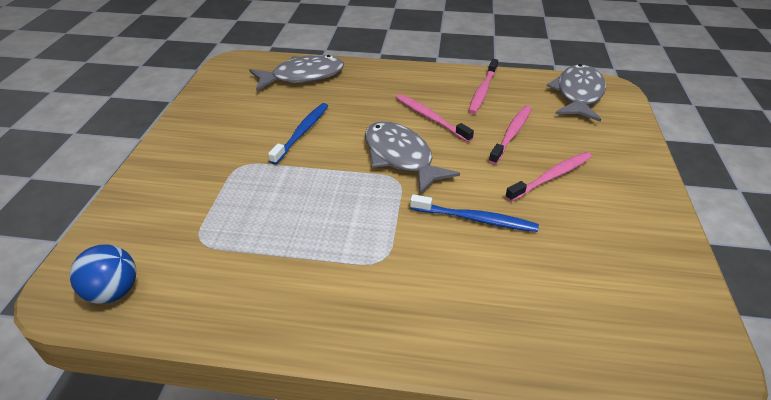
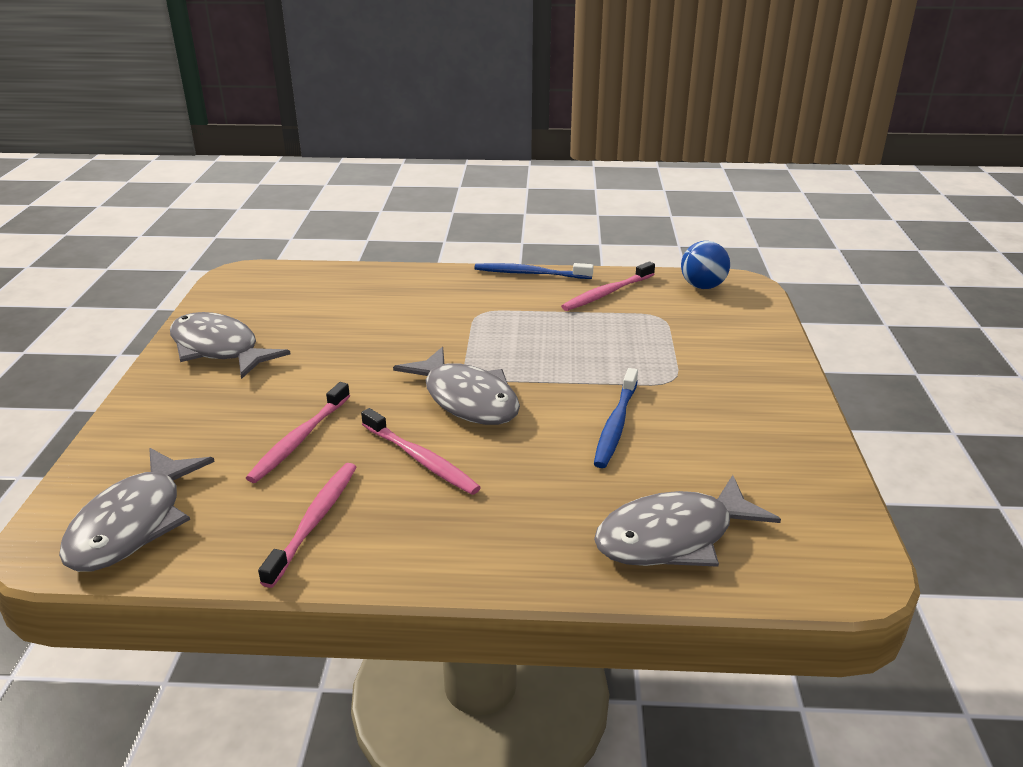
camera: 175 degrees right, 10 degrees down
(476, 219) = (383, 344): blue toothbrush -> blue toothbrush (529, 273)
(551, 177) = (275, 387): pink toothbrush -> pink toothbrush (606, 293)
(628, 222) = (219, 349): none -> grey fish

